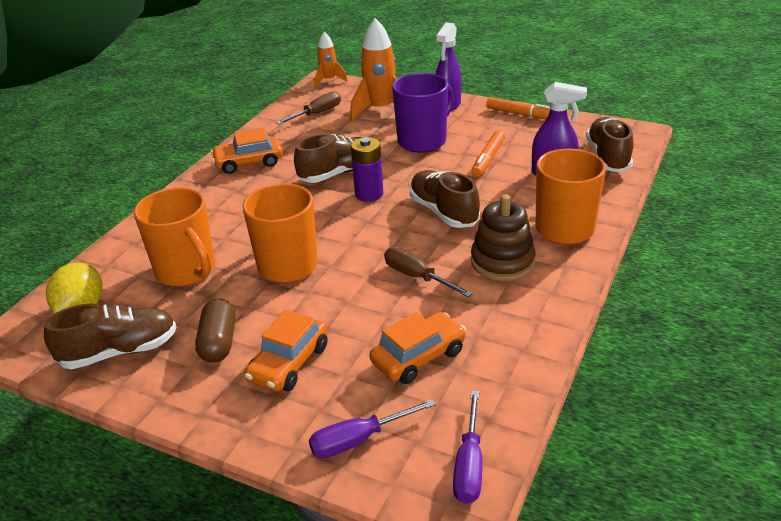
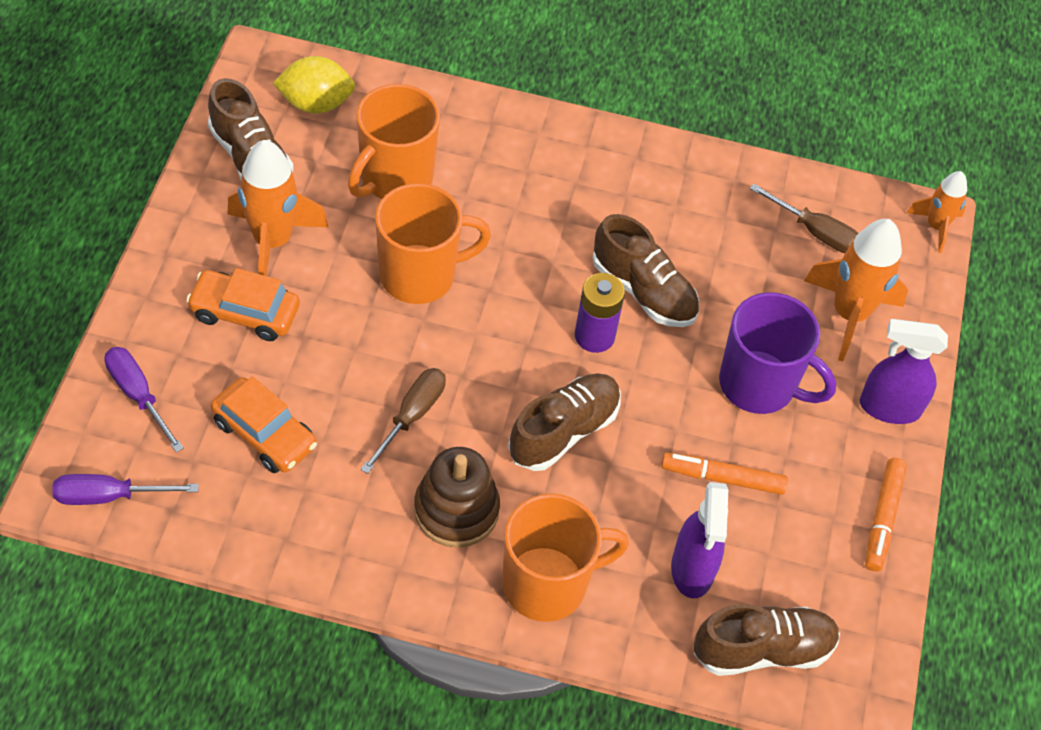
camera: 70 degrees right, 20 degrees up
(219, 342) = (273, 241): brown capsule -> orange rocket
(249, 162) = (650, 179): orange car -> none

